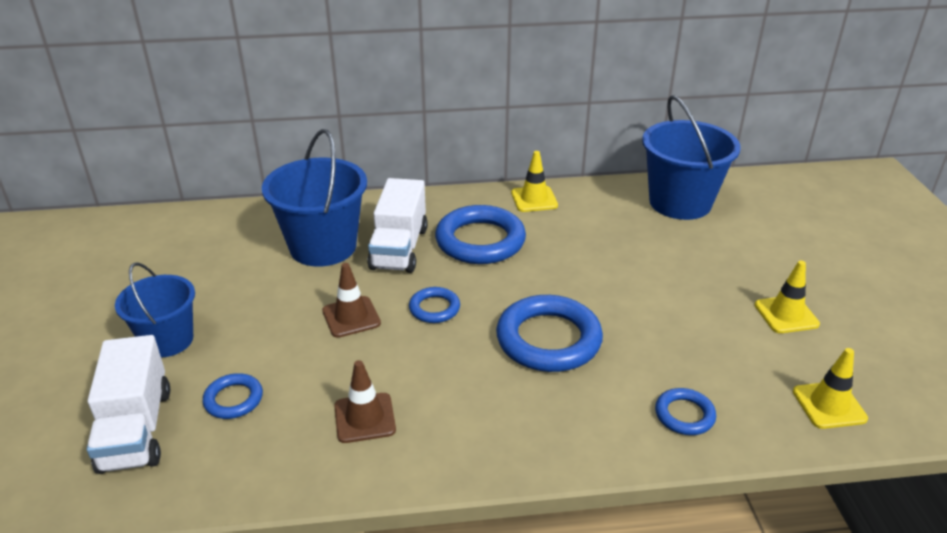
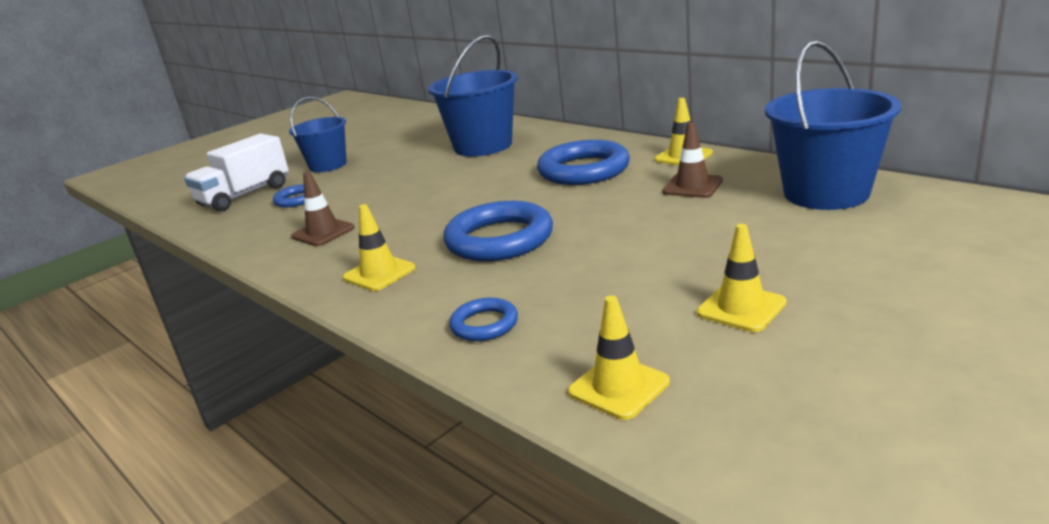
camera: 55 degrees right, 10 degrees down
(351, 317) = (421, 184): brown traffic cone -> brown traffic cone (692, 186)
(399, 248) = (523, 159): white truck -> none
(434, 308) = (472, 196): blue ring -> none
(518, 424) = (379, 273): none -> yellow traffic cone

